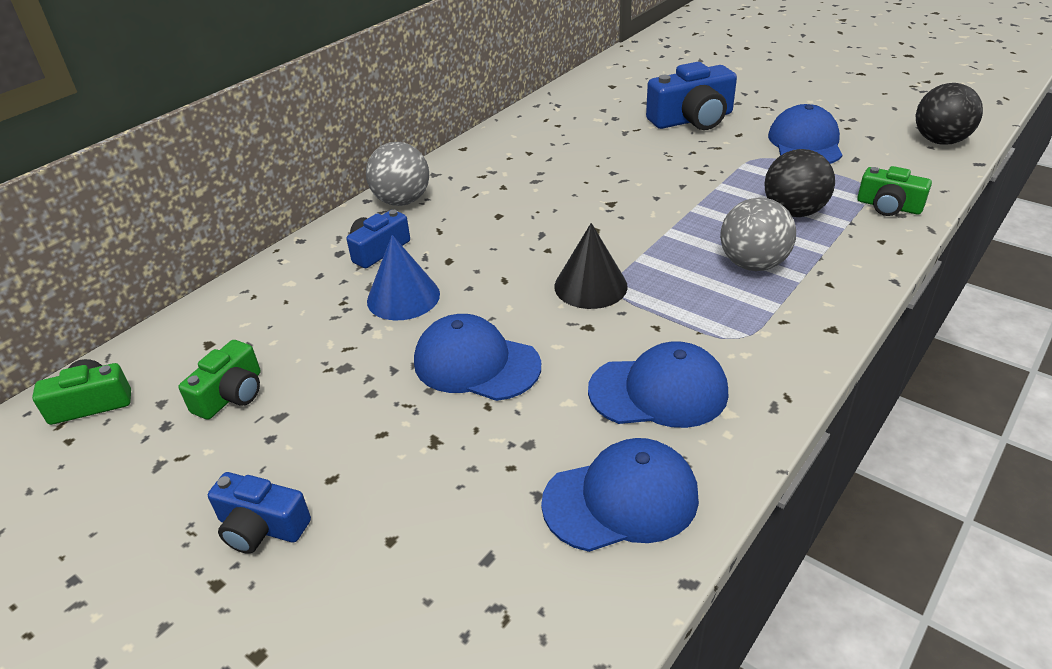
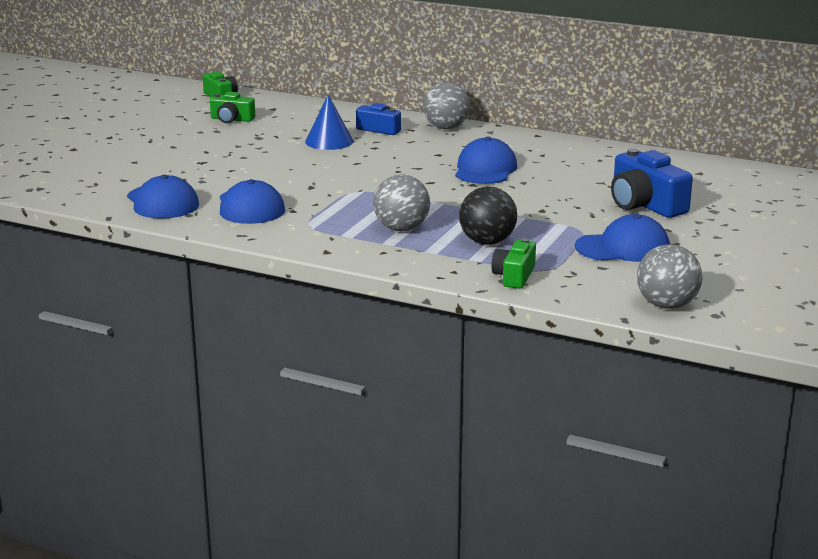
camera: 75 degrees right, 15 degrees down
(261, 527) = (141, 139): blue camera -> none
(476, 363) = (268, 164): blue cap -> blue cap (485, 169)
(590, 286) = (357, 185): black cone -> none
(940, 141) = (667, 305): black ball -> grey ball

